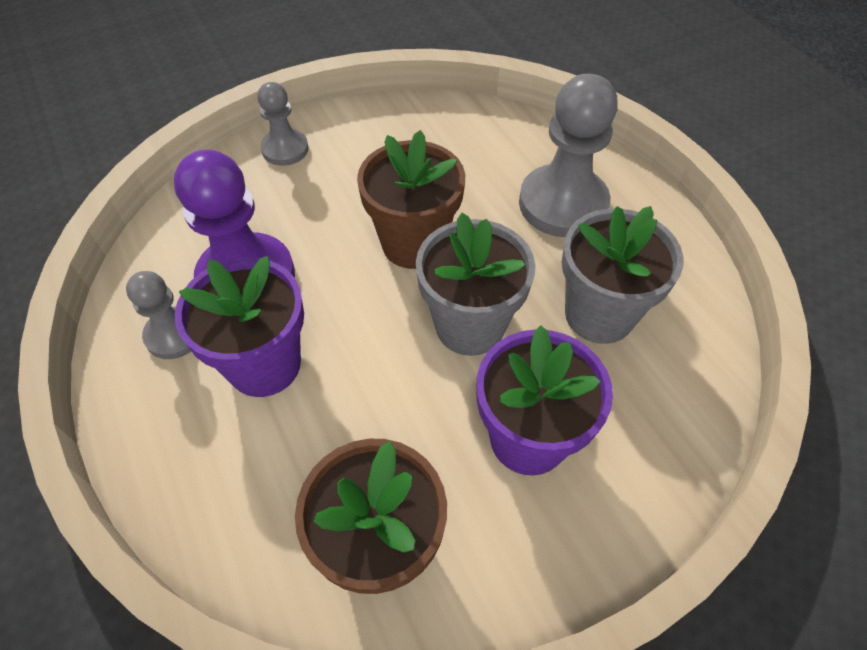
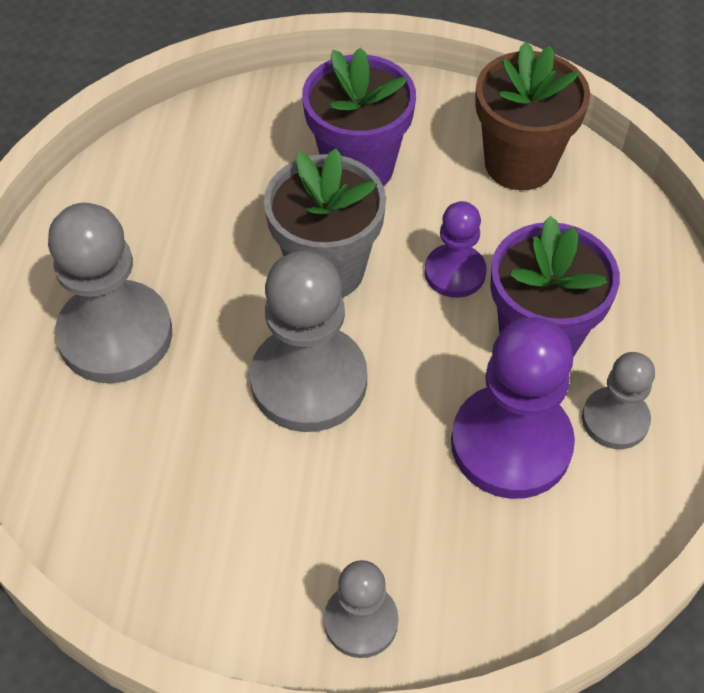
camera: 145 degrees left, 0 degrees up
(367, 383) = (455, 273): none -> purple pawn
(413, 244) = (309, 381): brown flower pot -> grey pawn
(599, 314) = (207, 216): grey flower pot -> none

